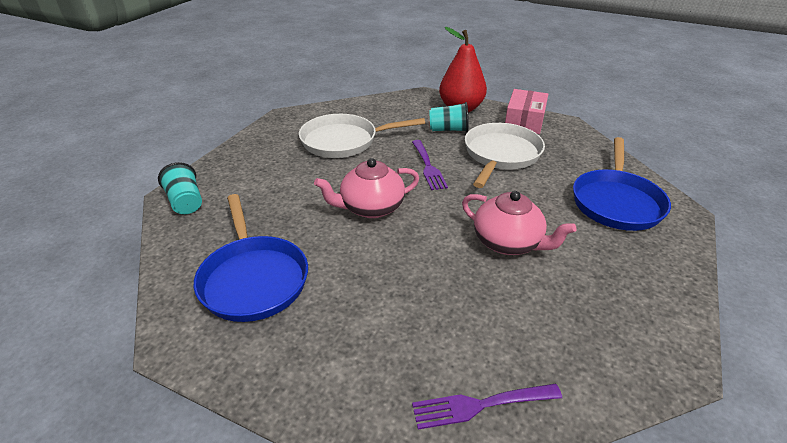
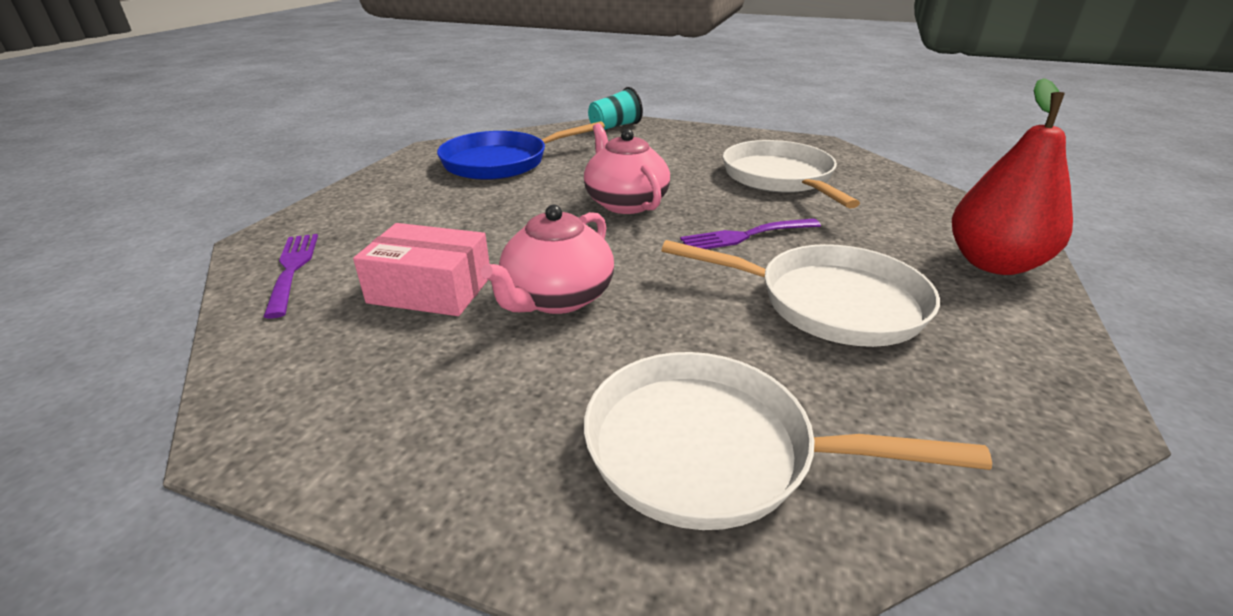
camera: 85 degrees right, 5 degrees down
(448, 130) = (886, 251): turquoise cup -> none
(524, 121) = (1019, 342): pink box -> pink box (430, 289)
(616, 202) = (712, 450): blue pan -> white pan

